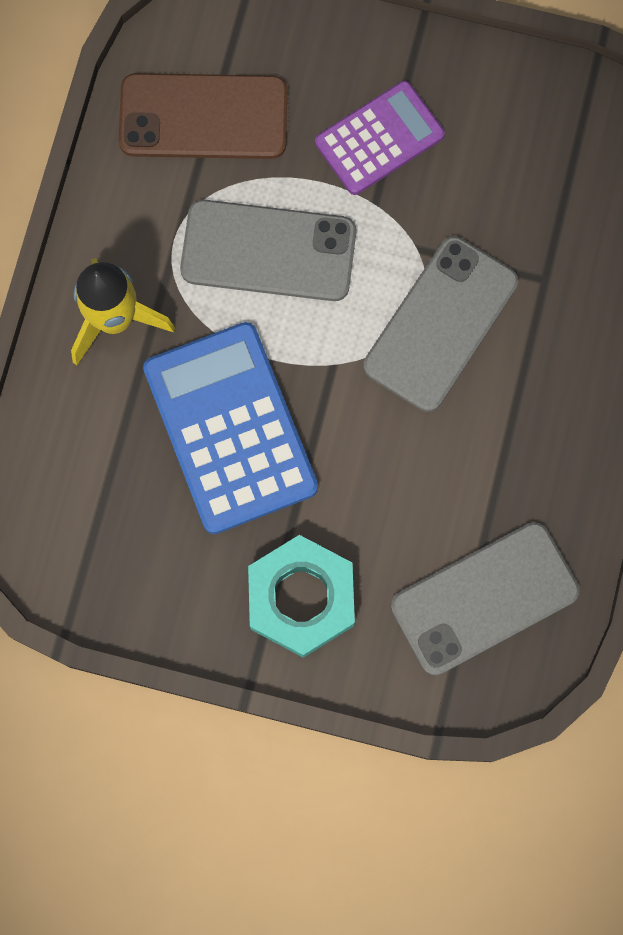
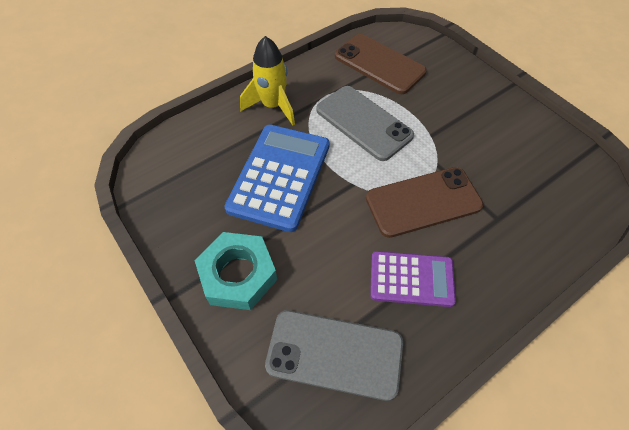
camera: 40 degrees right, 20 degrees down
(379, 138) = (453, 113): purple calculator -> purple calculator (411, 279)
(440, 324) = (423, 202): grey phone -> brown phone

